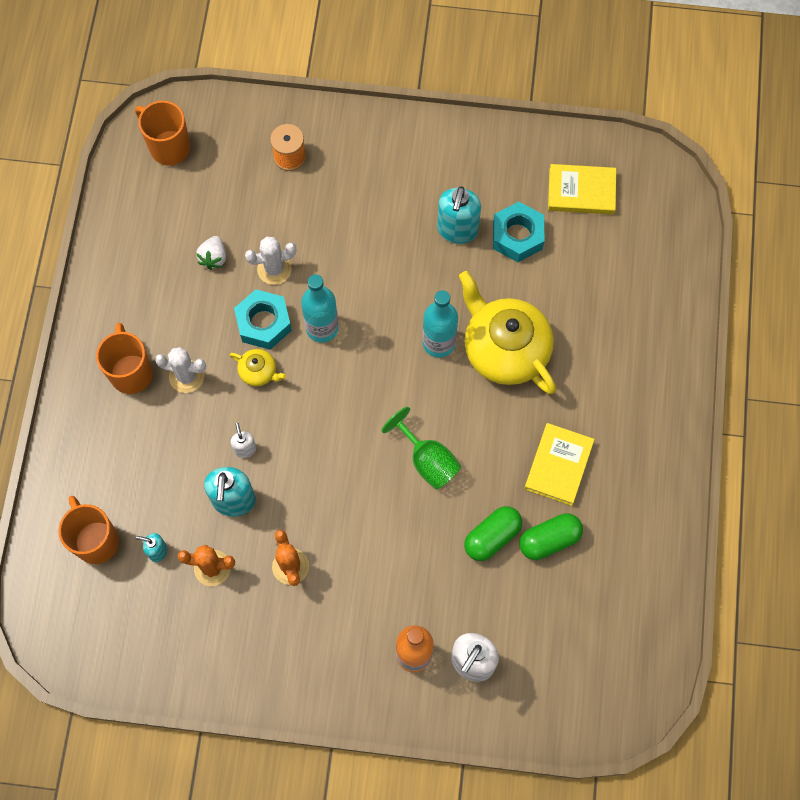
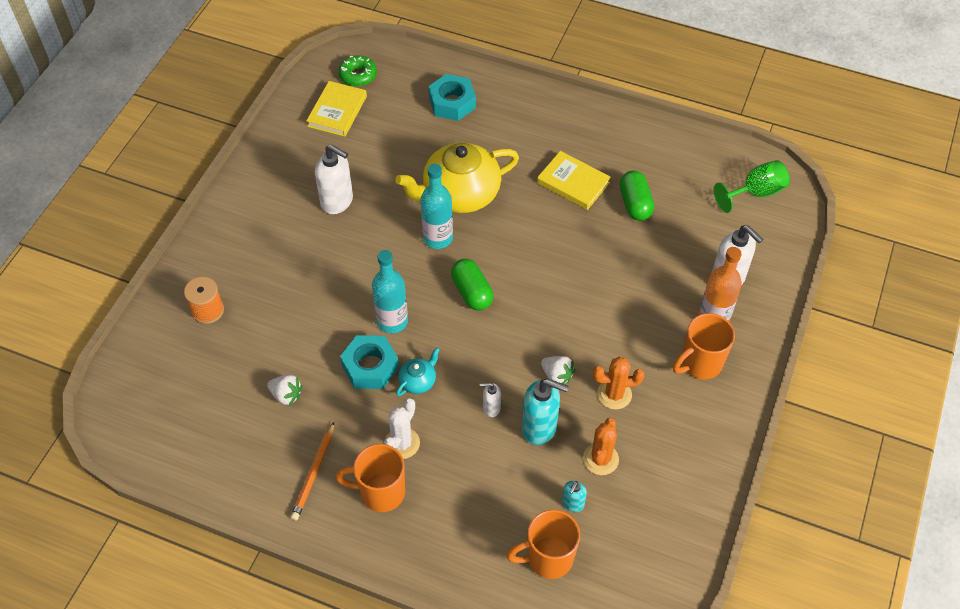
camera: 75 degrees left, 15 degrees down
(138, 308) = (314, 473): none -> orange pencil
(169, 147) = (148, 411): orange mug -> orange mug (700, 363)
(259, 372) = (418, 381): yellow teapot -> turquoise teapot
(274, 269) = (319, 347): white cactus -> none
(298, 504) = (557, 376): none -> white strawberry
(427, 460) = (543, 270): green goblet -> green goblet (755, 193)
(457, 230) = (337, 201): turquoise soap dispenser -> white soap dispenser
(492, 537) = (623, 241): green capsule -> green capsule (472, 292)
(517, 236) = (360, 162): turquoise nut -> turquoise nut (452, 103)
(642, 196) = (358, 75): none -> green donut

